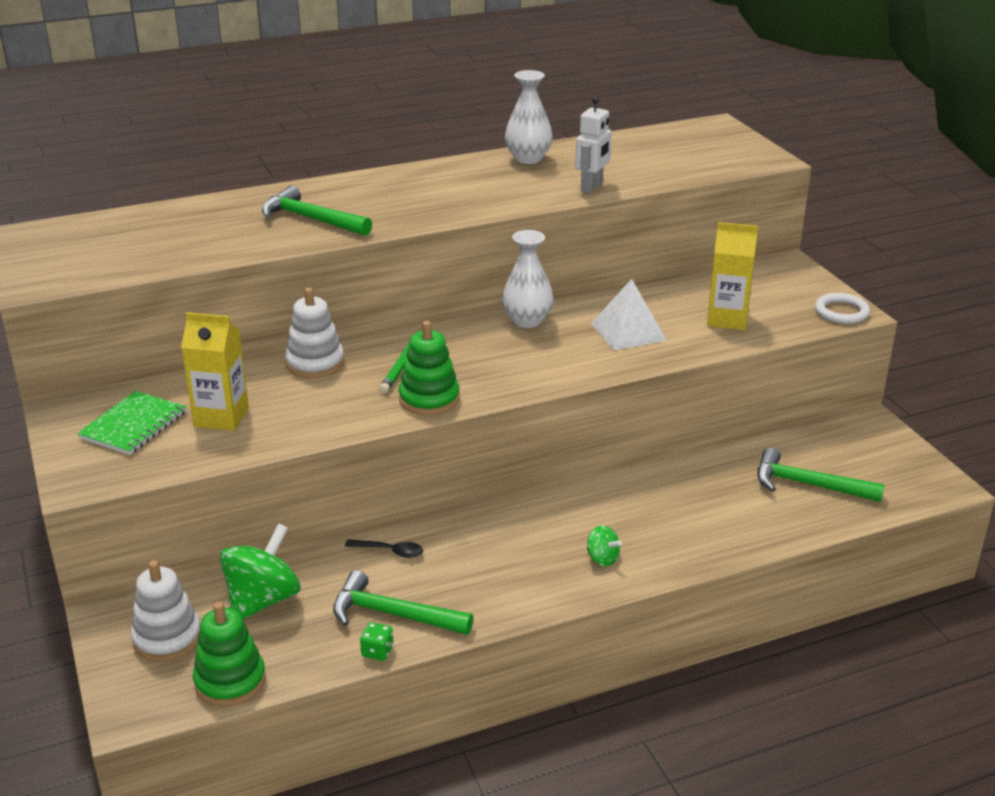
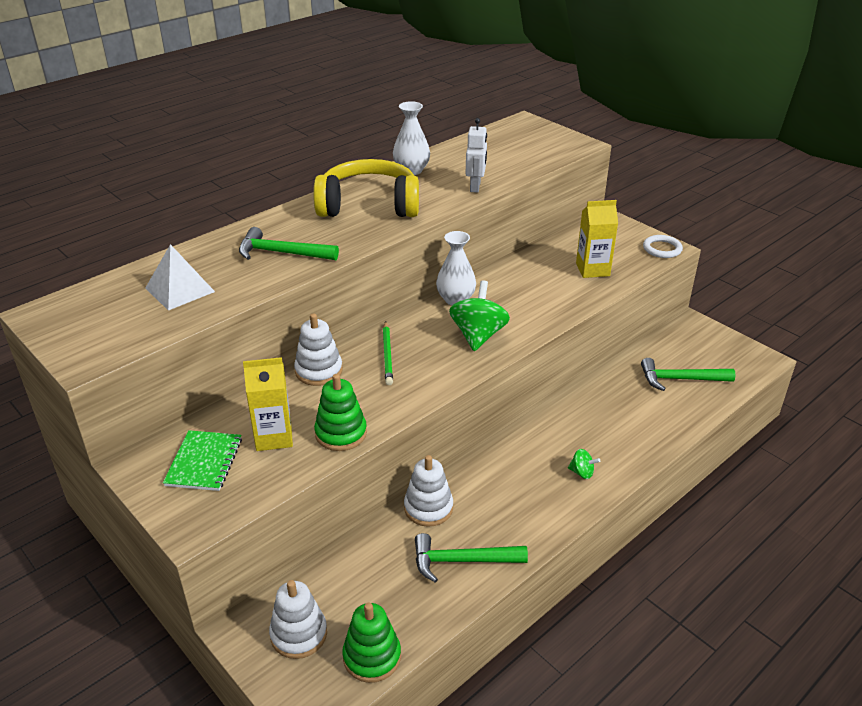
camera: 20 degrees left, 5 degrees up
(262, 600) = (355, 577): green spinning top -> green spinning top (478, 335)
(377, 651) = (469, 596): green dice -> none
(390, 551) = (428, 508): black spoon -> white stacking toy
(429, 399) = (426, 382): green stacking toy -> green stacking toy (341, 433)
(448, 187) = (369, 205): none -> yellow headphones
(628, 331) = (532, 293): white pyramid -> white pyramid (180, 290)

